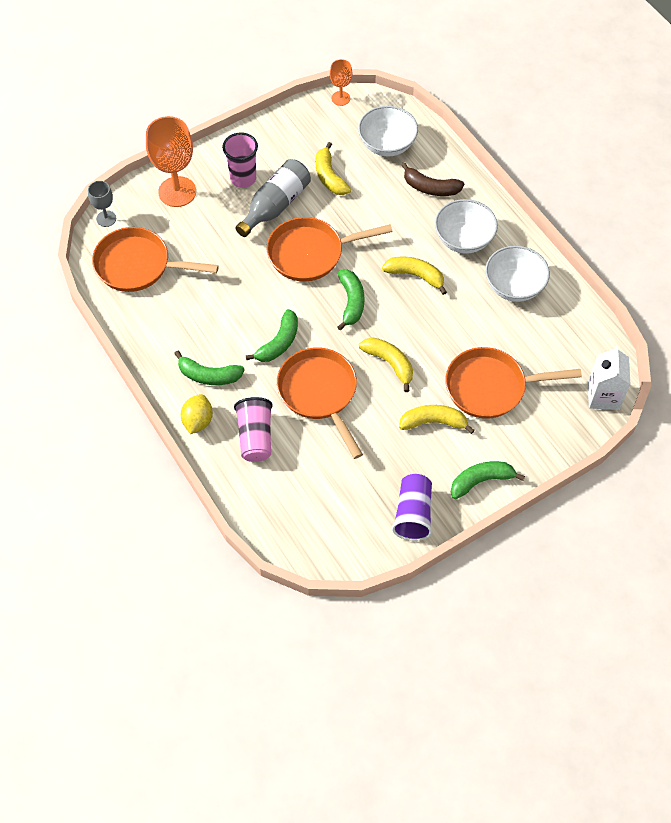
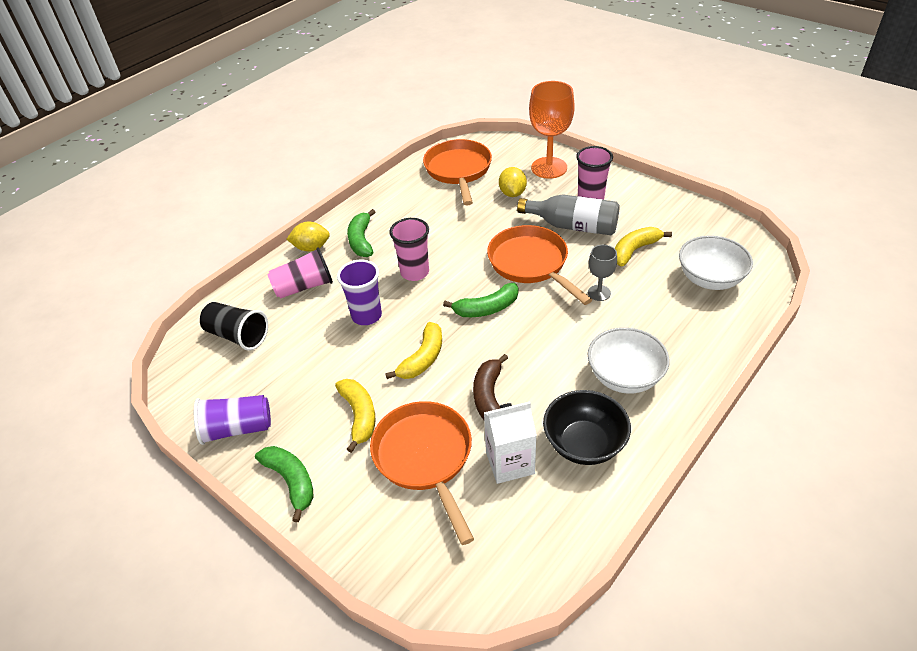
camera: 75 degrees right, 15 degrees down
(106, 218) = (496, 142): grey goblet -> grey goblet (599, 293)
(202, 234) = (512, 193): none -> yellow lemon
(279, 343) = (414, 272): green banana -> pink cup
(299, 502) = (237, 336): none -> black cup
(319, 393) = (366, 316): orange pan -> purple cup
(340, 98) = (741, 230): orange goblet -> none
(415, 275) = (548, 348): yellow banana -> none
(430, 188) = (677, 329): brown banana -> brown banana (489, 396)
(514, 286) = (584, 444): white bowl -> black bowl
(603, 396) = (457, 593): white carton -> white carton (510, 462)

